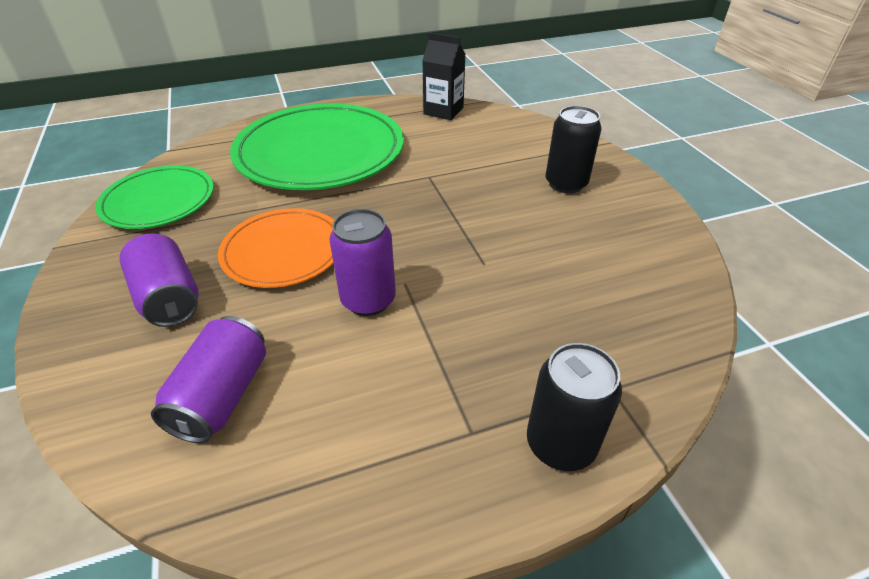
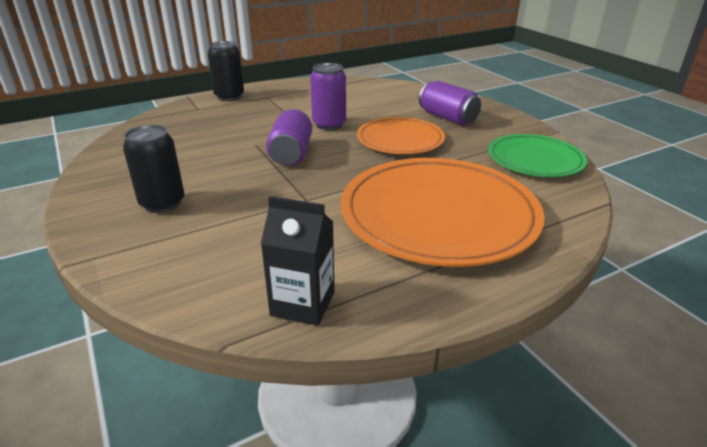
camera: 170 degrees right, 10 degrees down
(222, 395) = (382, 96): purple can -> purple can (291, 153)
(320, 152) = (438, 215): green plate -> orange plate

